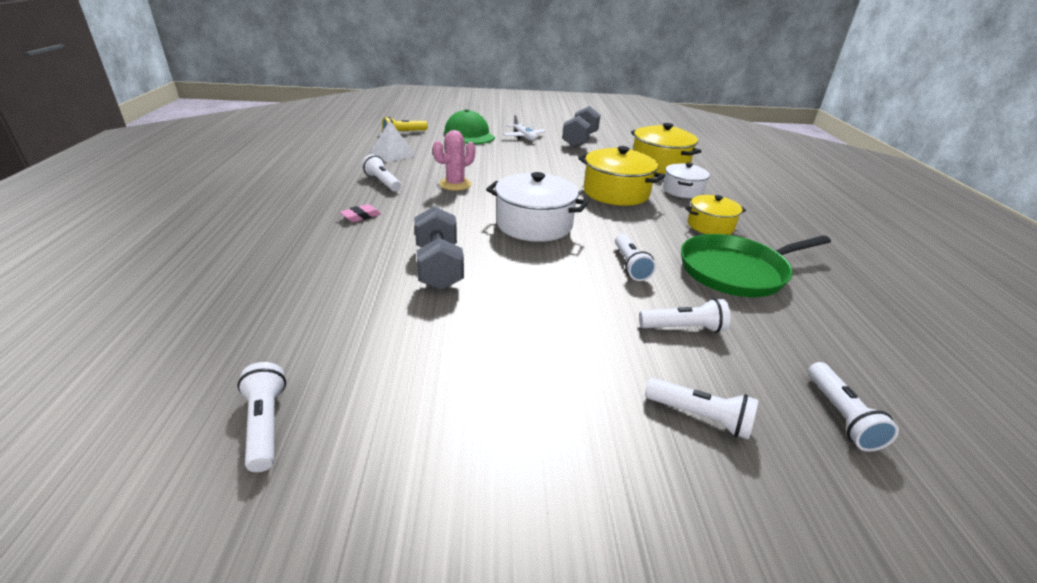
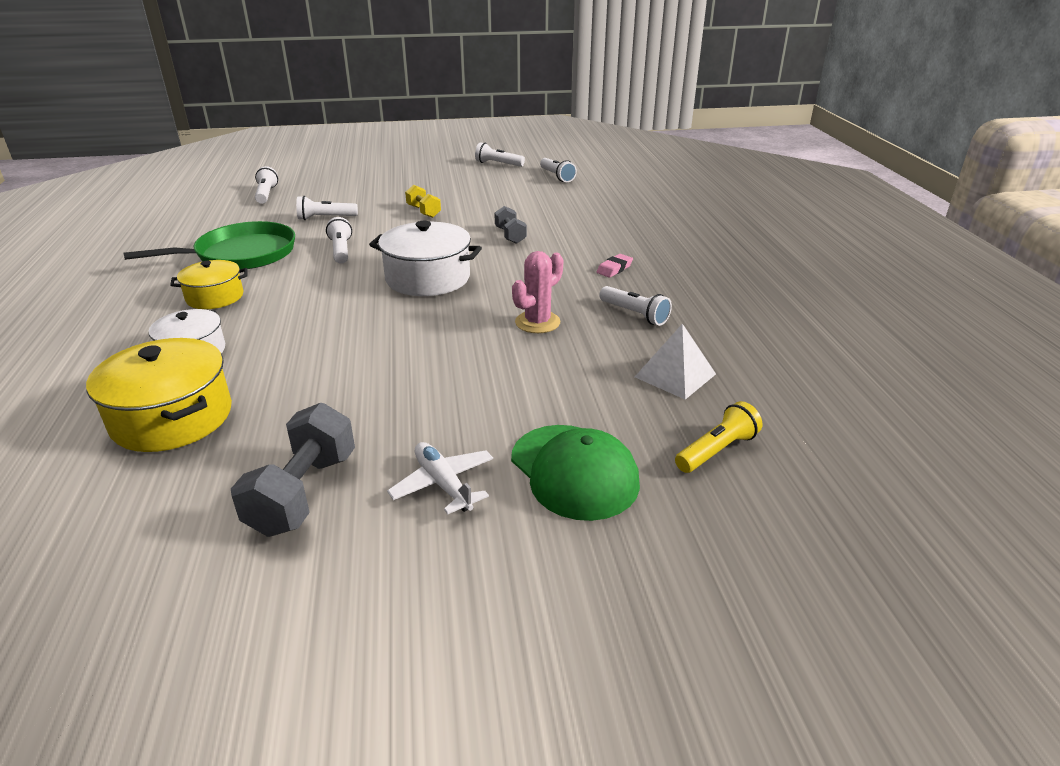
camera: 175 degrees right, 0 degrees up
(439, 267) = (510, 235): grey dumbbell -> grey dumbbell, size x0.60
(545, 328) = (423, 211): none -> yellow dumbbell
(616, 192) = (305, 335): yellow pot -> none
(700, 417) = (345, 190): white flashlight -> white flashlight (498, 164)

